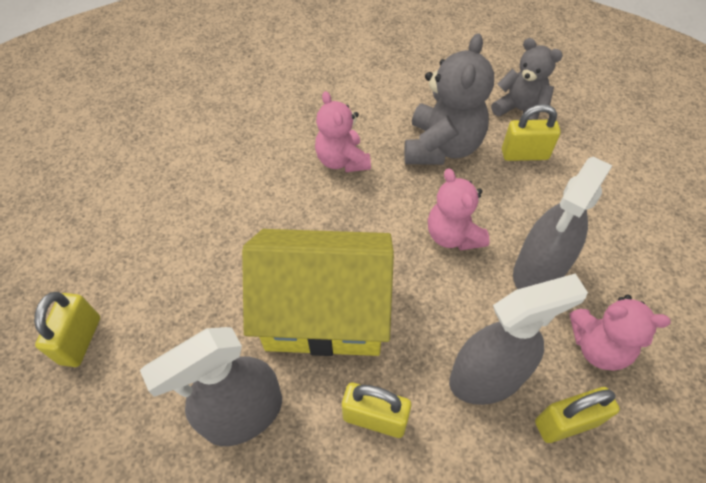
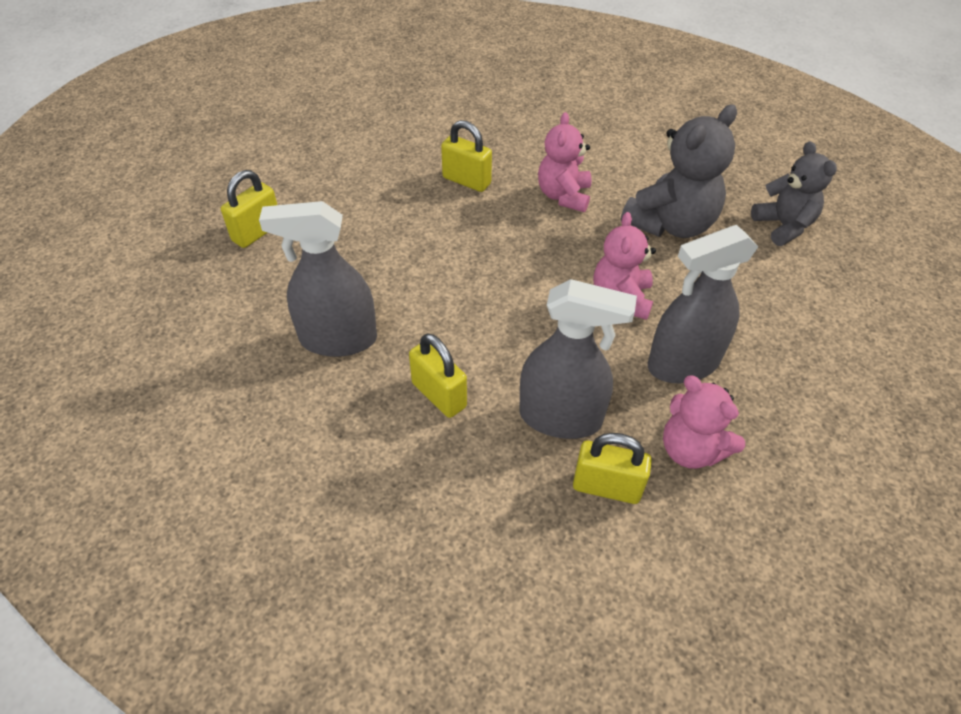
camera: 30 degrees right, 5 degrees down
(325, 312) = (457, 302): yellow house -> none
(524, 154) = (754, 265): yellow padlock -> yellow padlock (466, 181)

